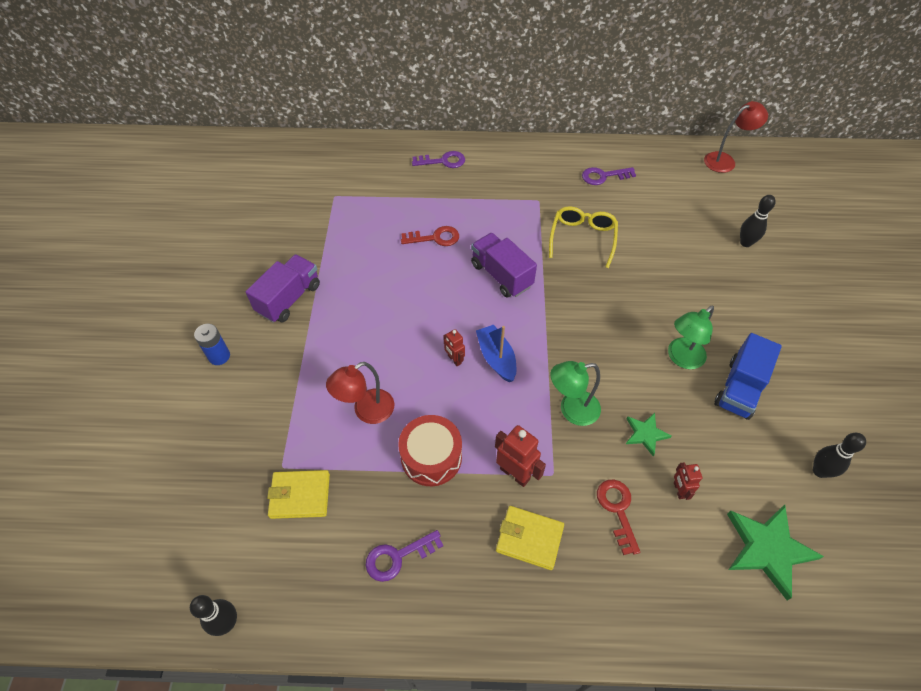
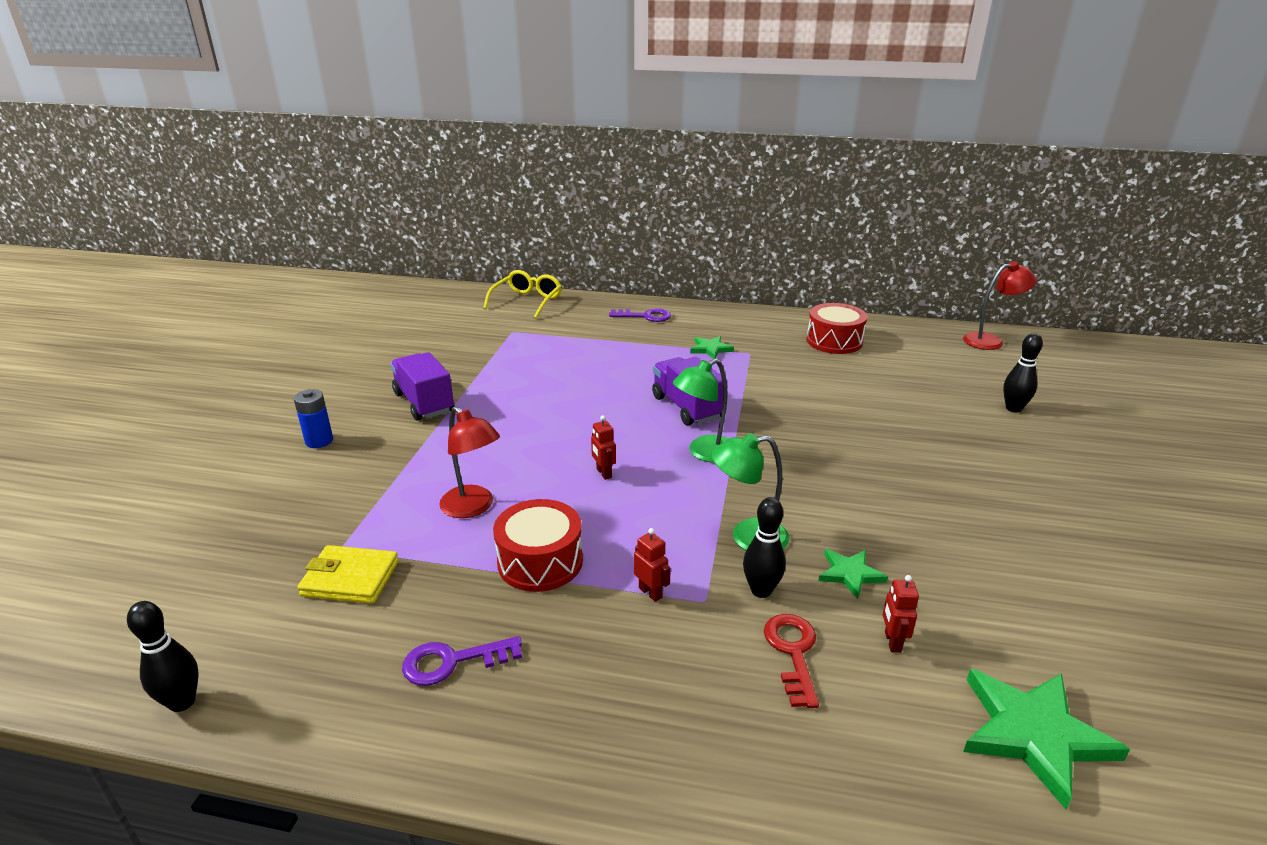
camera: 10 degrees right, 25 degrees down
(289, 298) = (424, 403): purple truck -> purple truck turned 75 degrees counterclockwise
(366, 411) = (473, 508): red lamp -> red lamp turned 105 degrees counterclockwise
(435, 238) = (615, 371): red key -> none
(496, 358) = (659, 477): blue boat -> none
(506, 199) = (710, 349): none -> green star
(515, 473) = (650, 592): red robot -> red robot, size x0.59
(529, 538) = (651, 667): yellow wallet -> none
(582, 238) = (797, 387): yellow glasses -> yellow glasses (527, 301)
(603, 176) = (834, 341): purple key -> red drum
(681, 358) = (913, 504): green lamp -> green lamp (704, 453)
(739, 388) = (996, 542): blue truck -> none
(819, 471) = (1123, 648): black bowling pin -> black bowling pin (761, 590)

